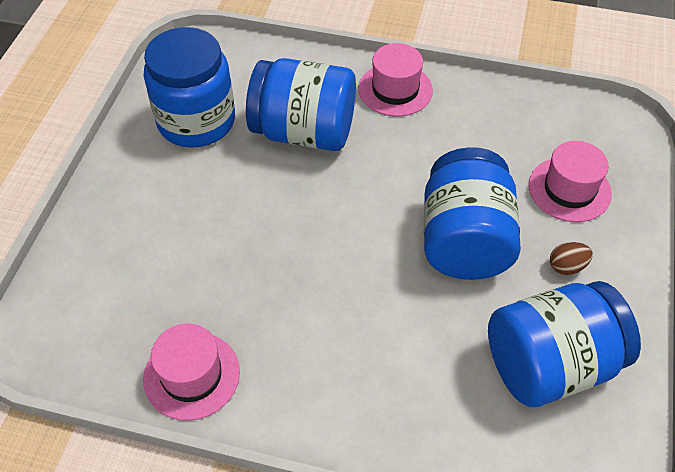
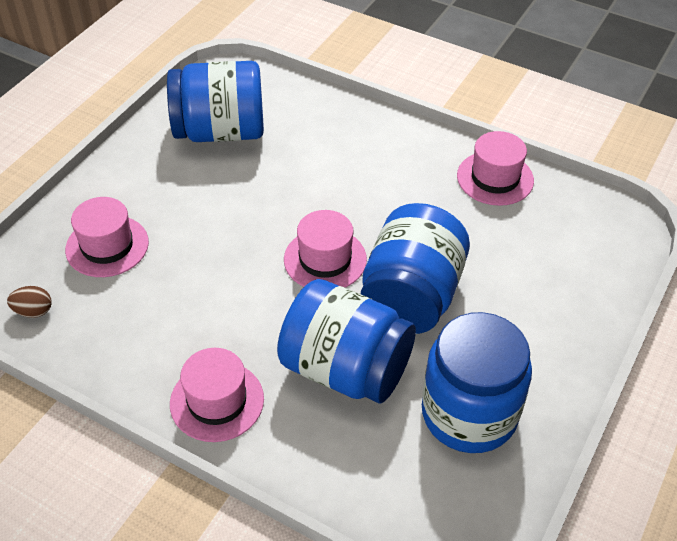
camera: 165 degrees left, 5 degrees down
(356, 224) = (325, 259): none -> pink hat
(464, 240) = (233, 224): blue jar -> blue jar (411, 296)
(567, 266) = (159, 187): brown egg -> brown egg (33, 311)

